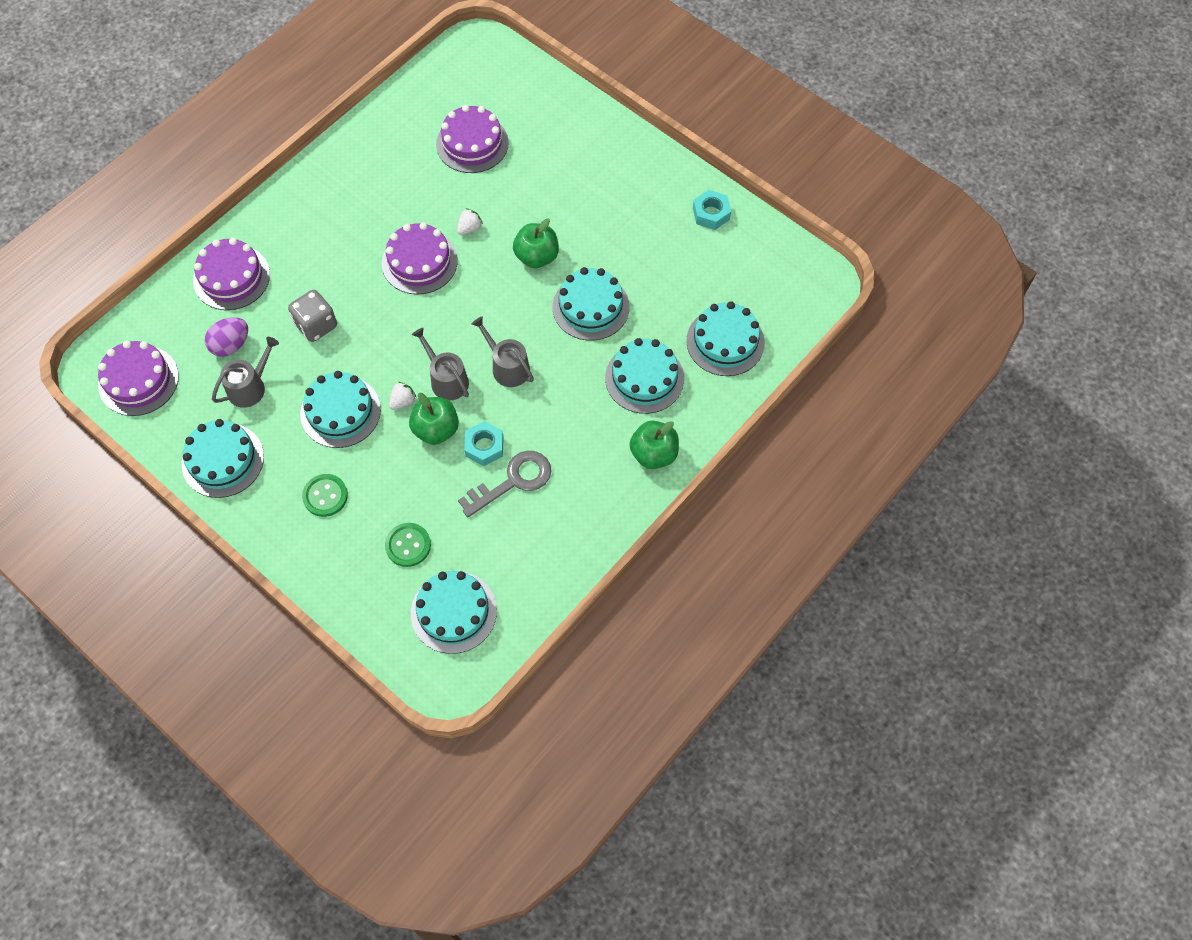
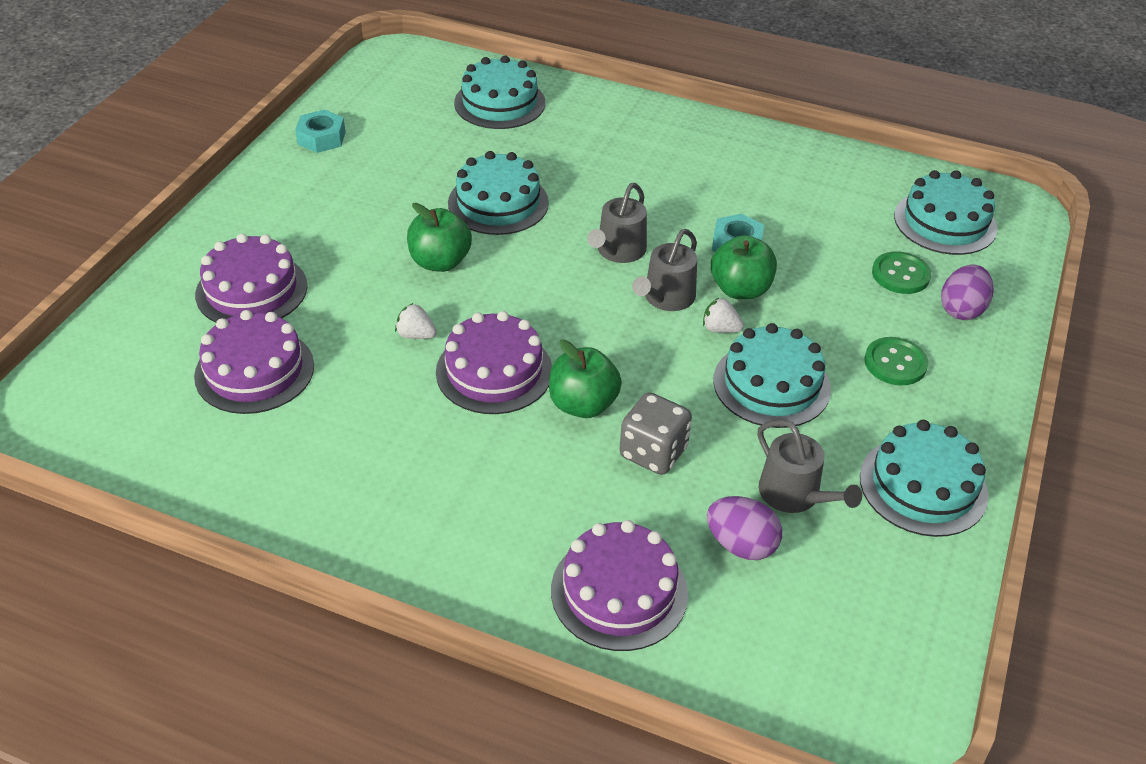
camera: 110 degrees left, 20 degrees down
(138, 380) = (871, 648): purple cake -> purple cake (251, 290)
(250, 387) = (794, 495): grey watering can -> grey watering can turned 150 degrees counterclockwise
(355, 568) = (961, 310): none -> purple egg
(513, 481) = (764, 214): grey key -> none
(644, 378) = (576, 147): turquoise cake -> none
(654, 454) = (666, 126): green apple -> green apple (583, 404)

